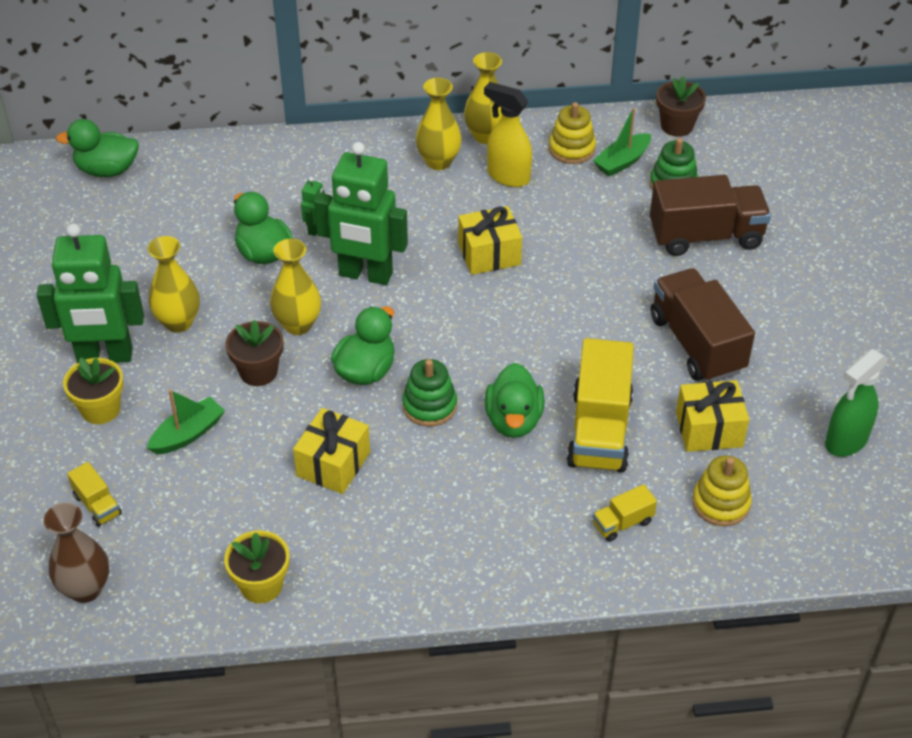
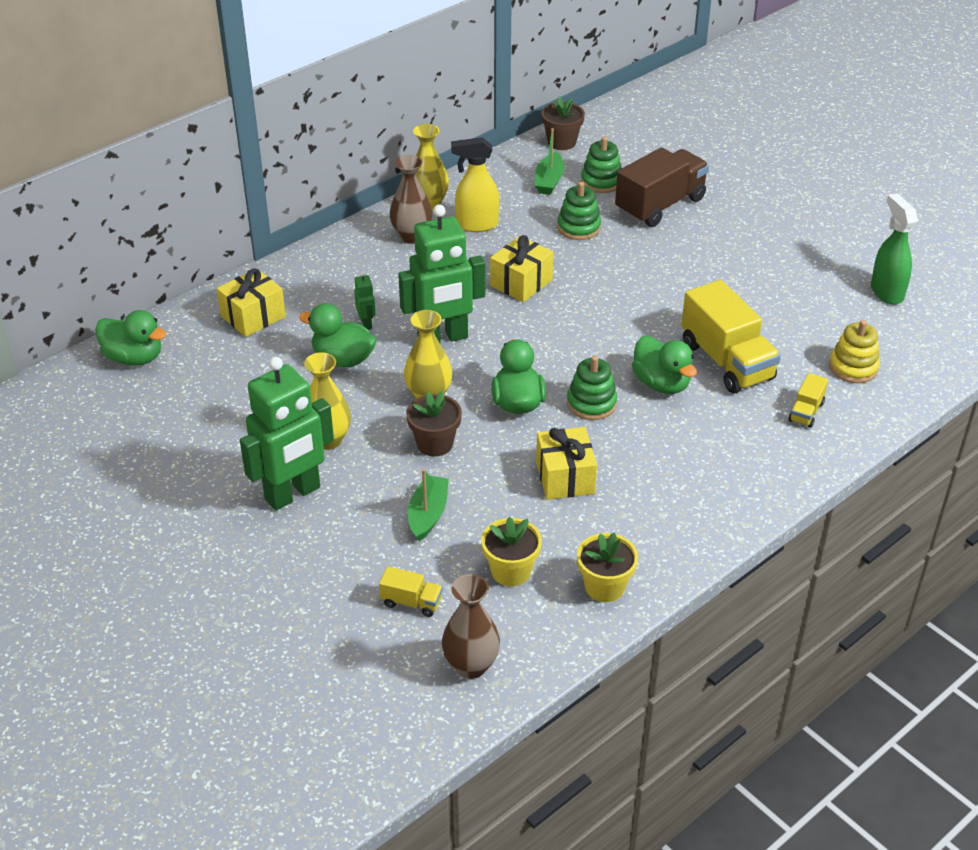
camera: 35 degrees left, 5 degrees down
(100, 409) = (334, 533): yellow flower pot -> yellow flower pot (511, 571)
(107, 170) = (134, 358): green duck -> green duck turned 120 degrees counterclockwise
(438, 162) = (412, 236): yellow vase -> brown vase
(572, 149) = (503, 187): yellow stacking toy -> none
(601, 223) = (578, 227): none -> green stacking toy
(697, 344) = (729, 276): brown truck -> none
(709, 429) = (796, 326): yellow gift -> yellow gift (253, 316)
(845, 442) = (886, 292): green spray bottle -> green spray bottle turned 150 degrees clockwise

